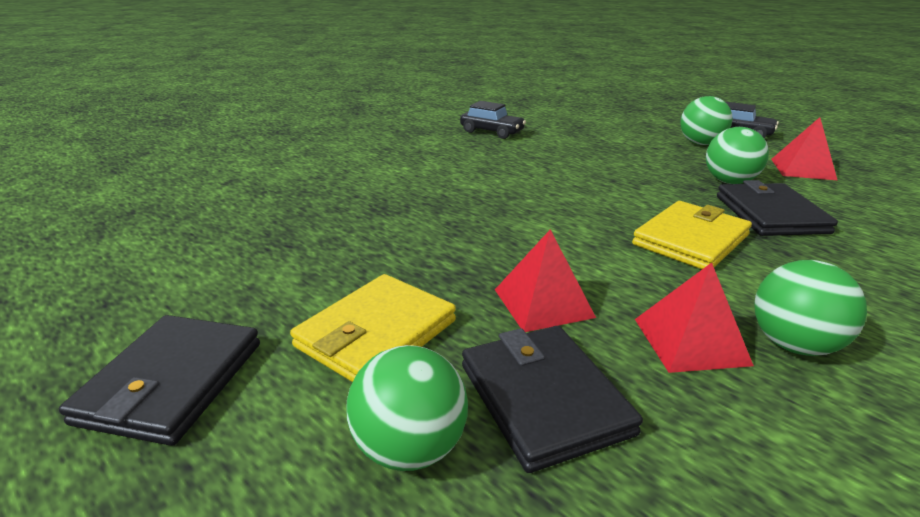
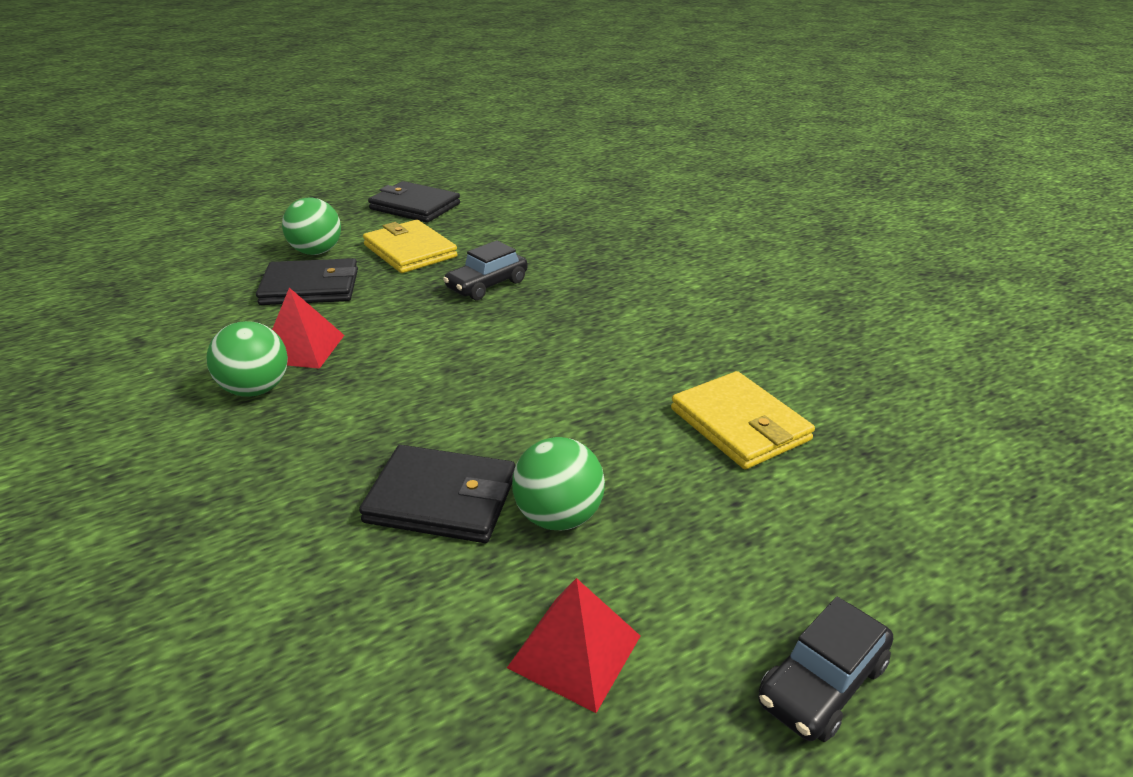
camera: 105 degrees right, 5 degrees up
(492, 132) = (830, 359): black car -> black car (487, 285)
(543, 303) = (394, 306): red pyramid -> none
(690, 240) = (427, 407): yellow wallet -> yellow wallet (740, 424)
(700, 143) = (750, 574): green ball -> none

